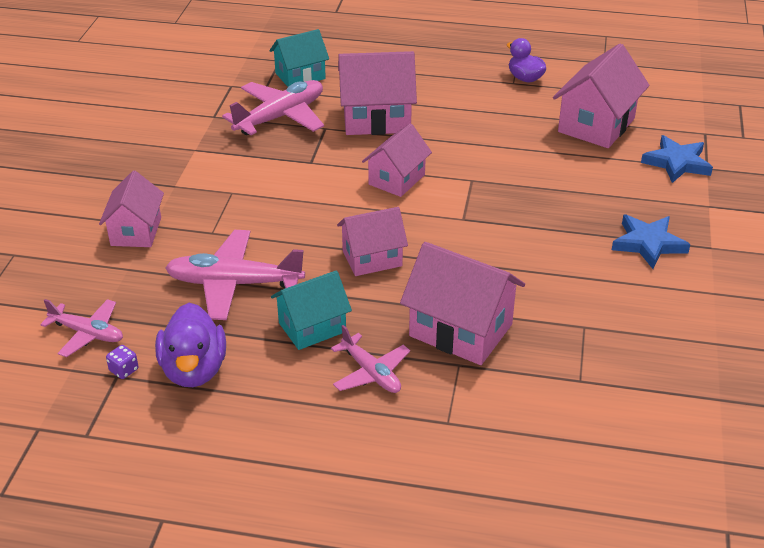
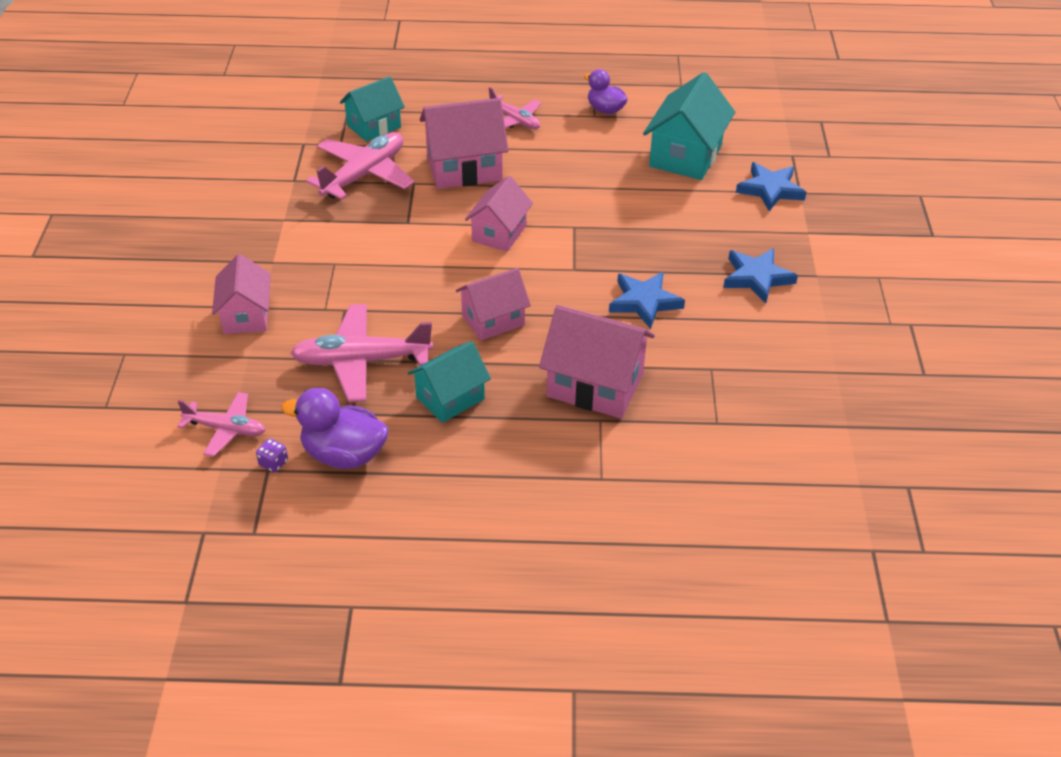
camera: 10 degrees left, 5 degrees up
(194, 370) = (344, 455): purple duck -> purple duck turned 120 degrees clockwise
(371, 373) = (518, 438): pink plane -> pink plane (515, 120)
(527, 256) = (644, 302): none -> blue star
(596, 125) = (685, 156): pink house -> turquoise house

